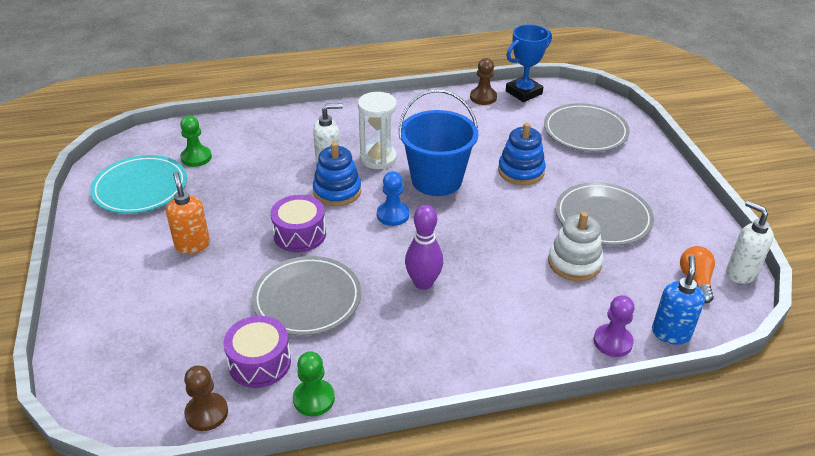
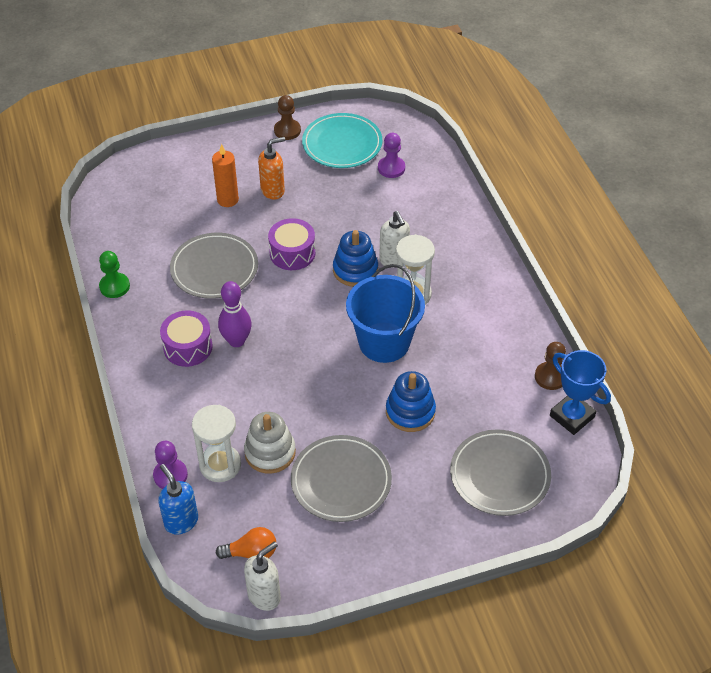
camera: 85 degrees right, 10 degrees up
(192, 284) = (227, 200): none -> orange candle
(196, 157) = (391, 168): green pawn -> purple pawn
(206, 413) = (104, 233): brown pawn -> brown pawn (287, 130)
(259, 362) = (148, 252): purple drum -> purple drum (188, 347)
(393, 215) = (326, 313): blue pawn -> none
(594, 301) = (220, 465): none -> white hourglass
(671, 333) = (181, 521): blue soap dispenser -> blue soap dispenser turned 135 degrees counterclockwise

